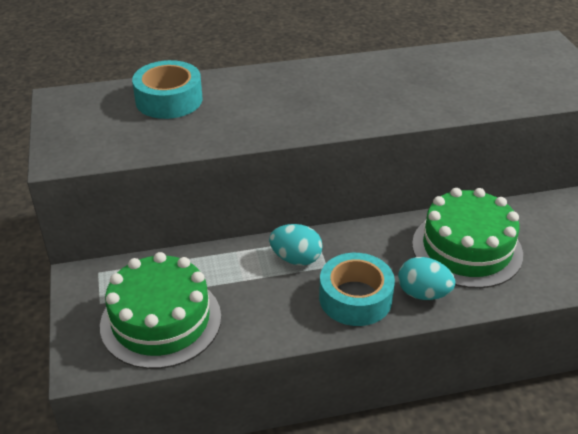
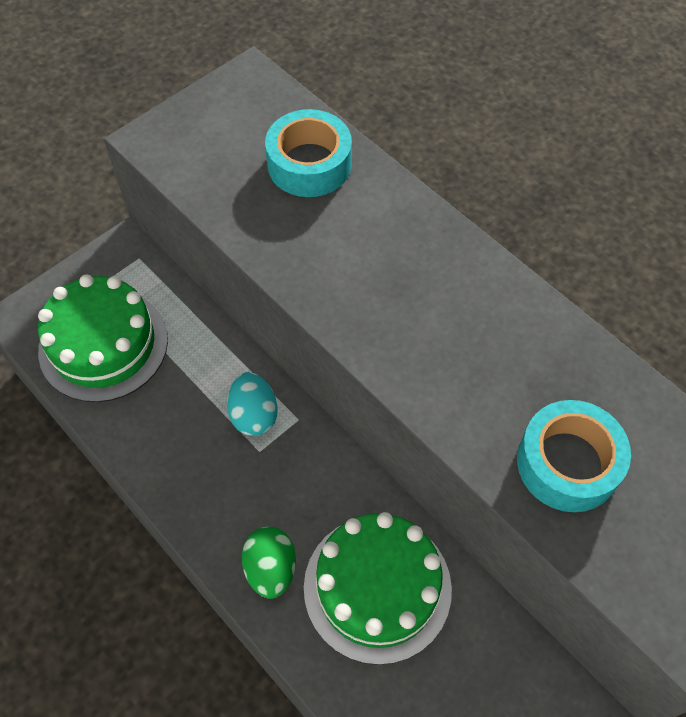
camera: 60 degrees right, 20 degrees up
(355, 298) = (225, 502): turquoise tape -> turquoise tape (568, 463)
(423, 293) = (271, 569): turquoise egg -> green egg

